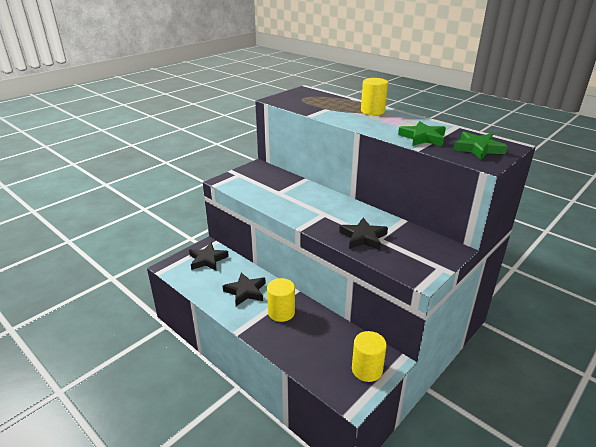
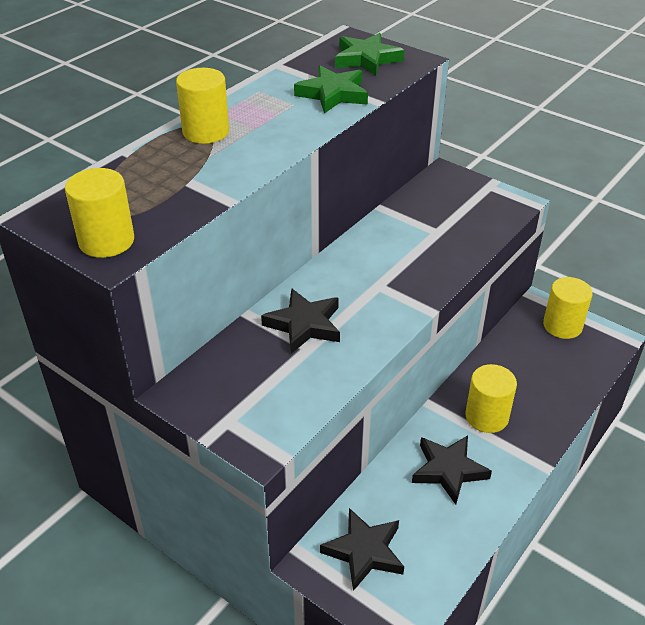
camera: 95 degrees left, 10 degrees up
(284, 98) = (106, 241): none -> yellow cylinder
(363, 237) = (439, 245): black star -> black star (304, 325)

